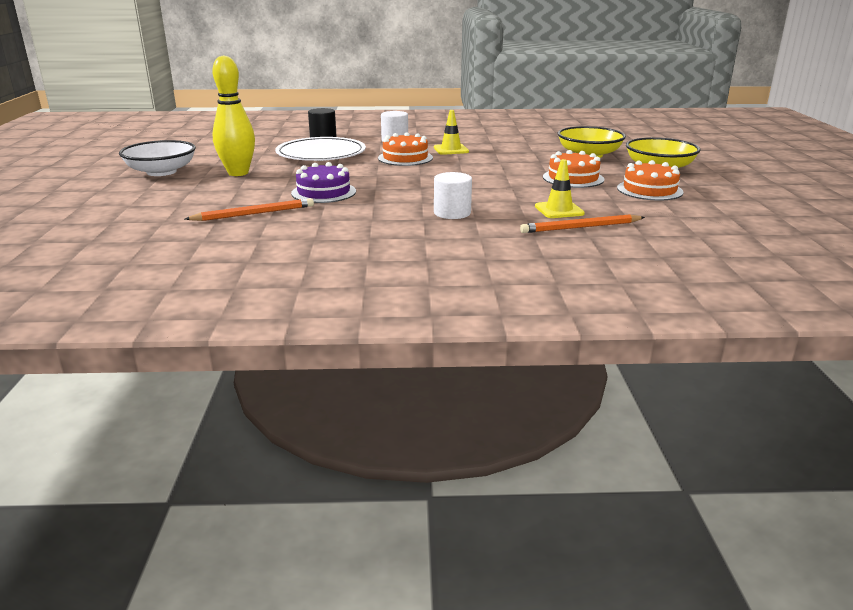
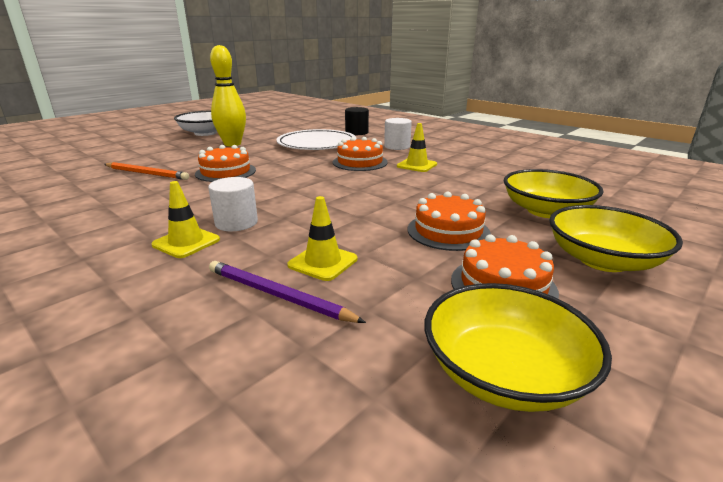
camera: 45 degrees right, 0 degrees up
(323, 192) = (225, 172): purple cake -> orange cake
(459, 230) = (186, 242): none -> yellow traffic cone
(580, 227) = (277, 295): orange pencil -> purple pencil
(712, 213) = (504, 373): none -> yellow bowl

